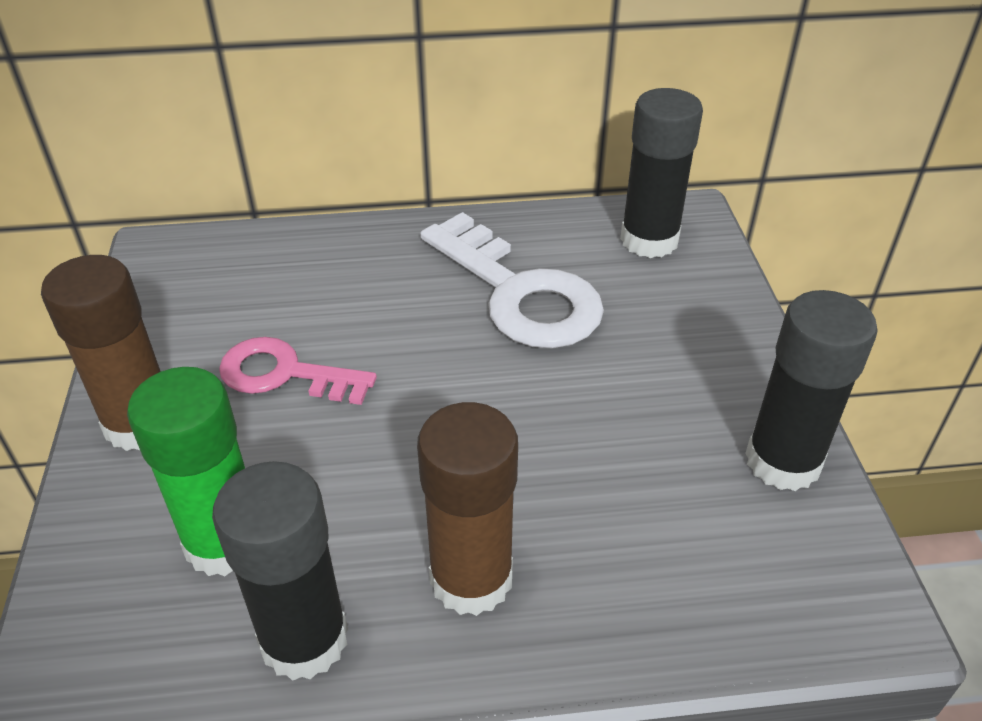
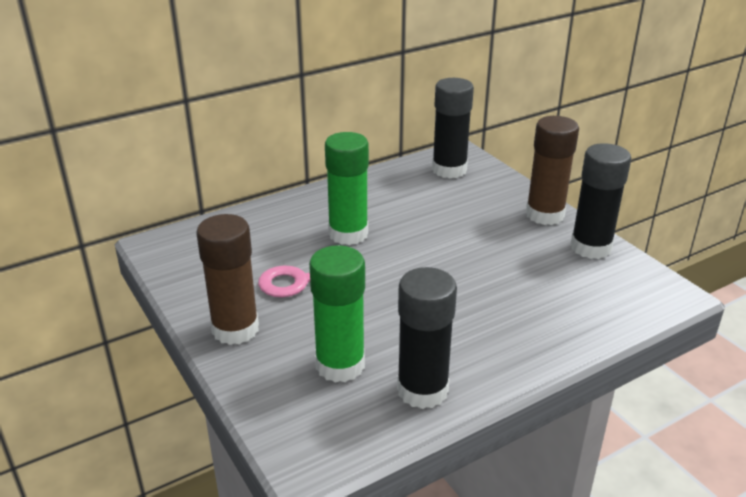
camera: 25 degrees left, 10 degrees down
(413, 311) = (348, 234): none -> green glue stick
(471, 579) = (484, 338): brown glue stick -> brown glue stick (545, 215)
(518, 293) = (400, 211): white key -> none

